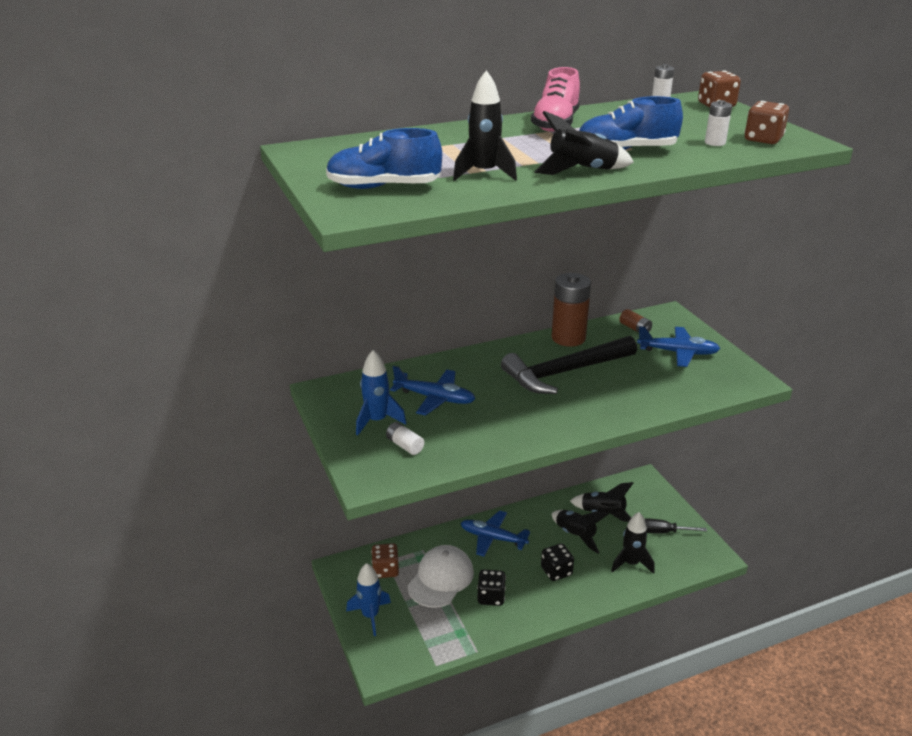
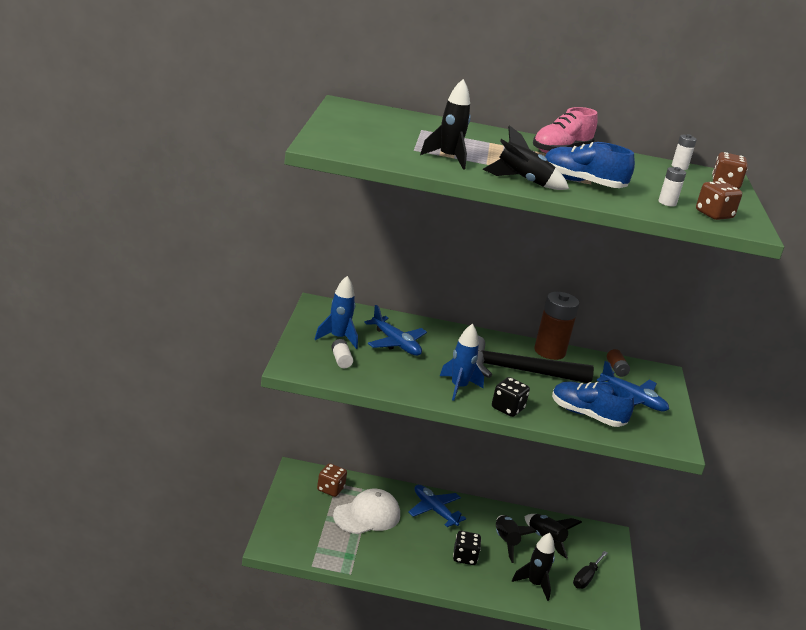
camera: 25 degrees right, 5 degrees down
(370, 616) = (292, 511): blue rocket -> blue rocket (458, 387)
(383, 187) = (366, 142): blue shoe -> blue shoe (587, 415)
(491, 597) = (395, 546): black dice -> black dice (507, 408)
(662, 532) = (586, 578): black screwdriver -> black screwdriver turned 90 degrees counterclockwise

